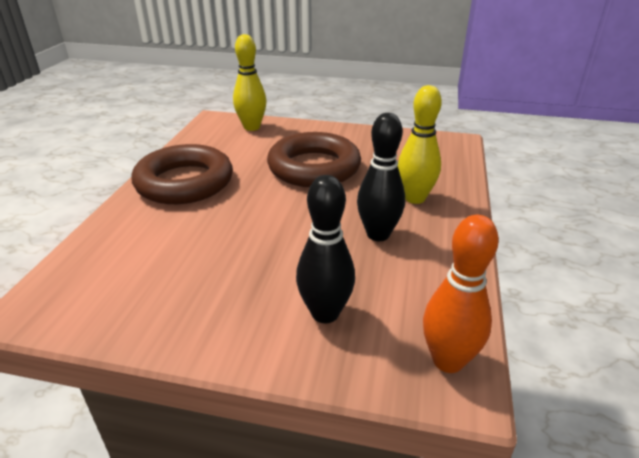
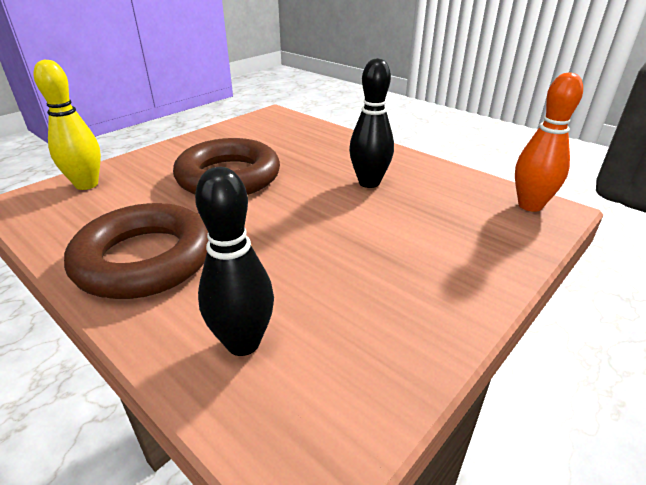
camera: 60 degrees left, 0 degrees up
(325, 313) = (454, 236): black bowling pin -> black bowling pin (243, 343)
(415, 198) = (334, 153): yellow bowling pin -> none

